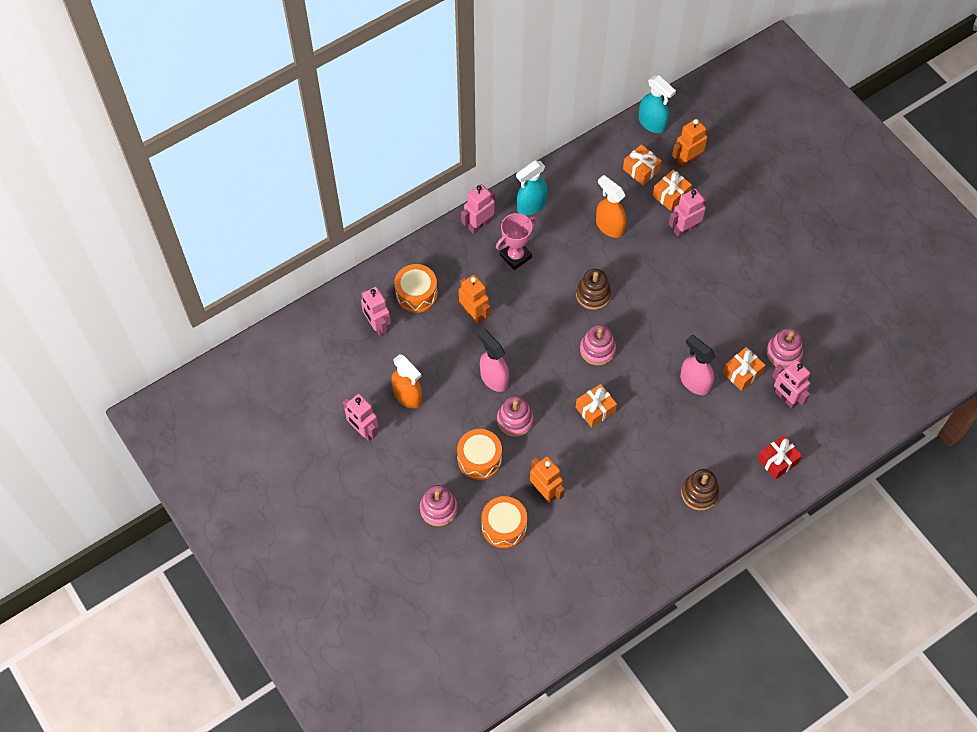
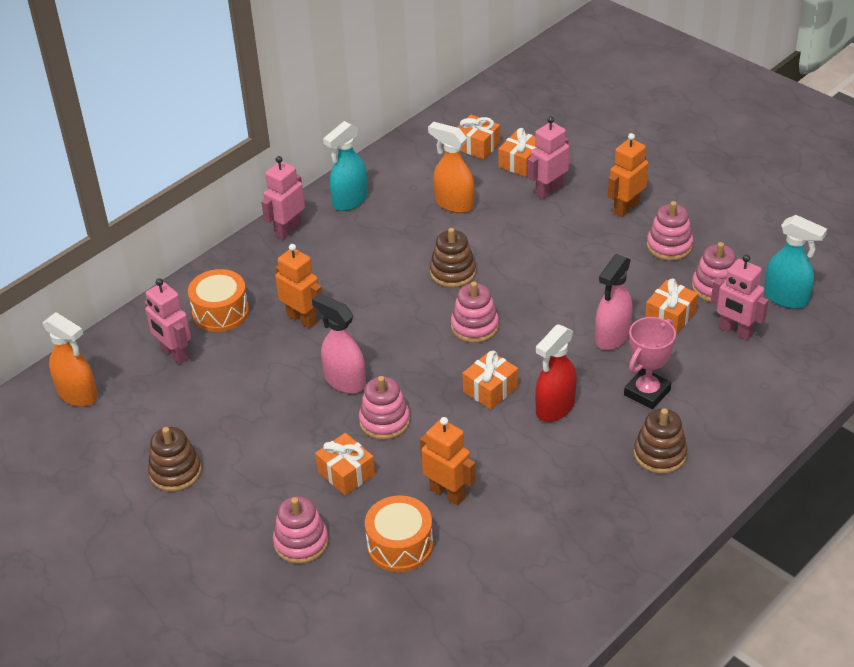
camera: 10 degrees left, 20 degrees down
(363, 431) = (175, 472): pink robot -> brown stacking toy
(408, 396) = (230, 421): orange spray bottle -> orange spray bottle (78, 395)
(479, 459) = (346, 473): orange drum -> orange gift
(515, 256) = (342, 252): pink trophy -> pink trophy (647, 392)
(636, 436) = (555, 408): none -> red spray bottle
(652, 123) = (477, 103): turquoise spray bottle -> turquoise spray bottle (786, 298)
(687, 160) = (530, 129): orange robot -> orange robot (626, 208)
(694, 382) = (612, 337): pink spray bottle -> pink spray bottle turned 90 degrees counterclockwise
(761, 305) = (669, 246): none -> pink stacking toy
(777, 461) = (750, 399): red gift -> none

